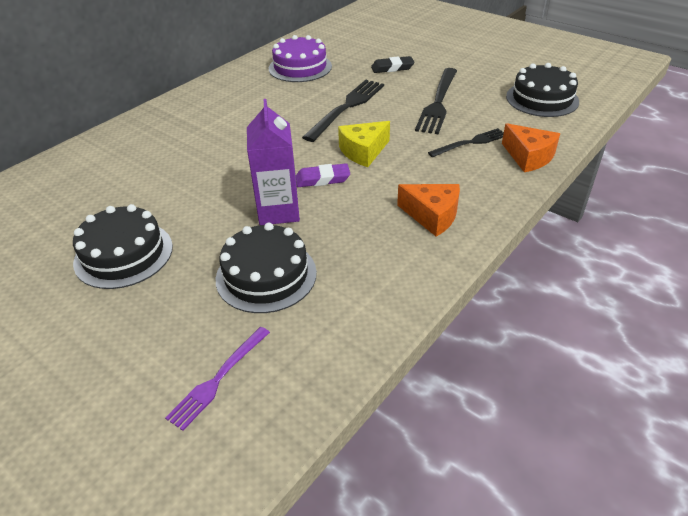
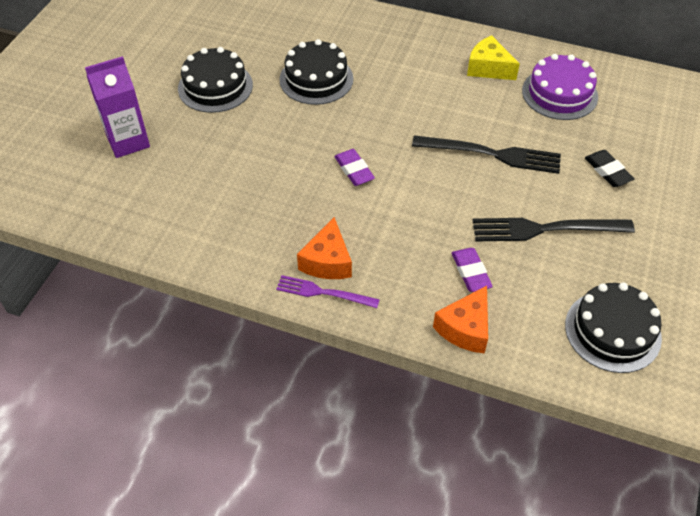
camera: 70 degrees right, 10 degrees up
(218, 379) = (111, 179): purple fork -> purple fork (323, 292)
(266, 275) = (215, 172): black cake -> black cake (316, 79)
(278, 211) = (296, 155): purple carton -> purple carton (128, 141)
(363, 152) = (412, 188): yellow cheese -> yellow cheese (488, 68)
(470, 143) = (471, 272): black fork -> purple eraser

